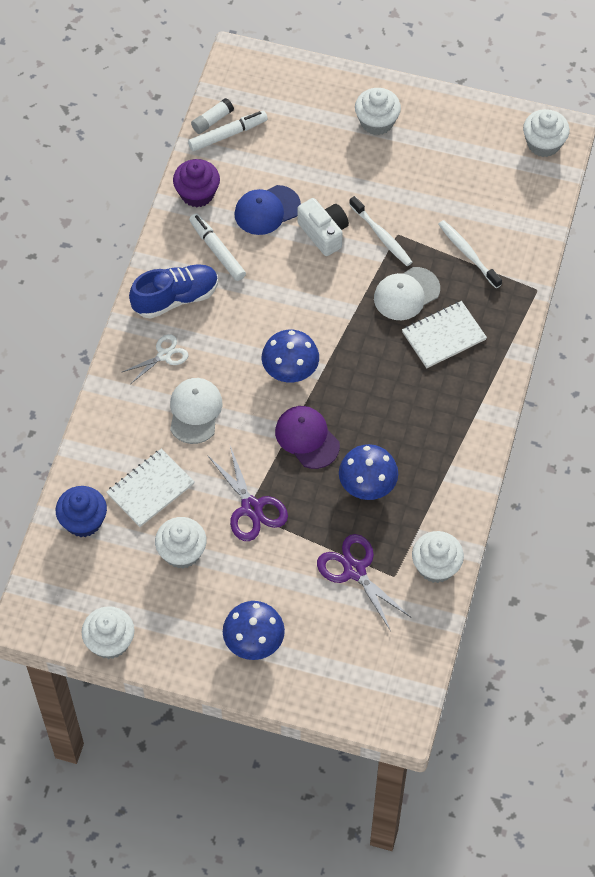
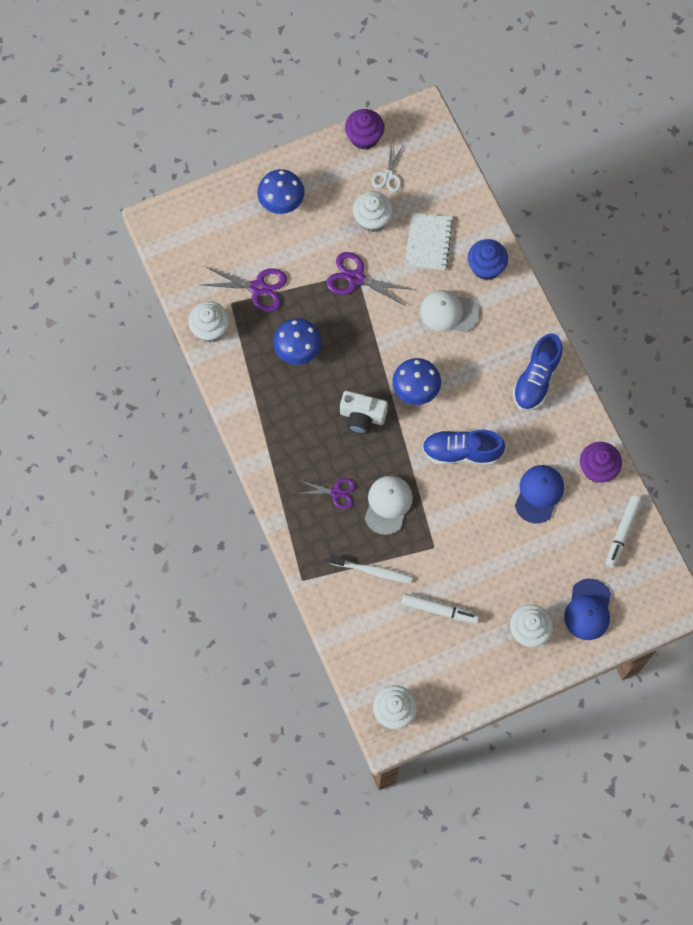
camera: 140 degrees right, 10 degrees up
(83, 521) = (449, 192): blue cupcake -> blue cupcake (486, 267)
(110, 642) = (364, 137): white cupcake -> purple cupcake
(164, 355) = (504, 334): white scissors -> white scissors (388, 176)
(195, 411) = (449, 312): white cap -> white cap turned 135 degrees clockwise
(212, 120) = (644, 535): white glue stick -> none
(217, 250) = (543, 436): white marker -> white marker (439, 610)
(301, 289) = (461, 452): none -> blue shoe
(307, 438) = (362, 350): purple cap -> none
(313, 103) = (588, 610): none -> blue cap
(324, 233) = (484, 507): white camera -> white camera (362, 416)
(381, 236) = (443, 537): white toothbrush -> none
(443, 336) = (336, 492): white notebook -> purple scissors

